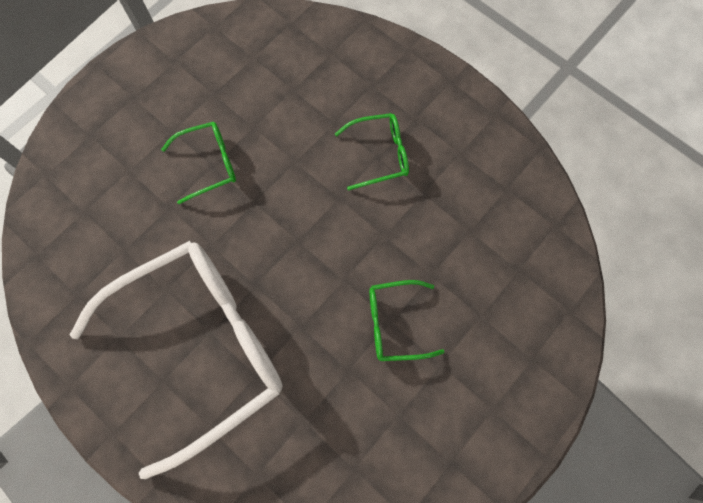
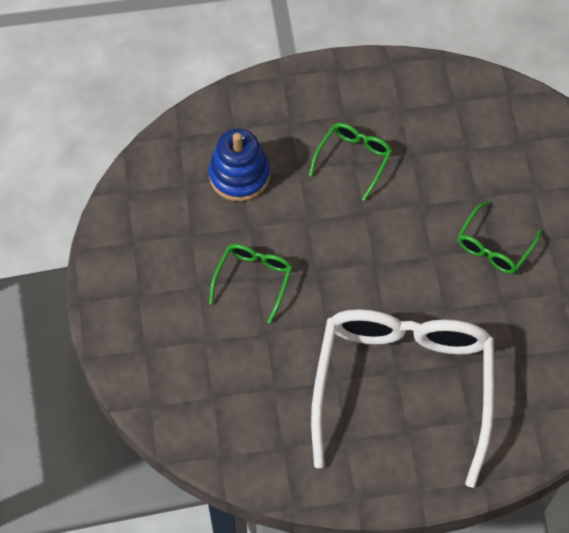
camera: 50 degrees left, 10 degrees down
(292, 86) = (239, 175): none -> blue stacking toy

